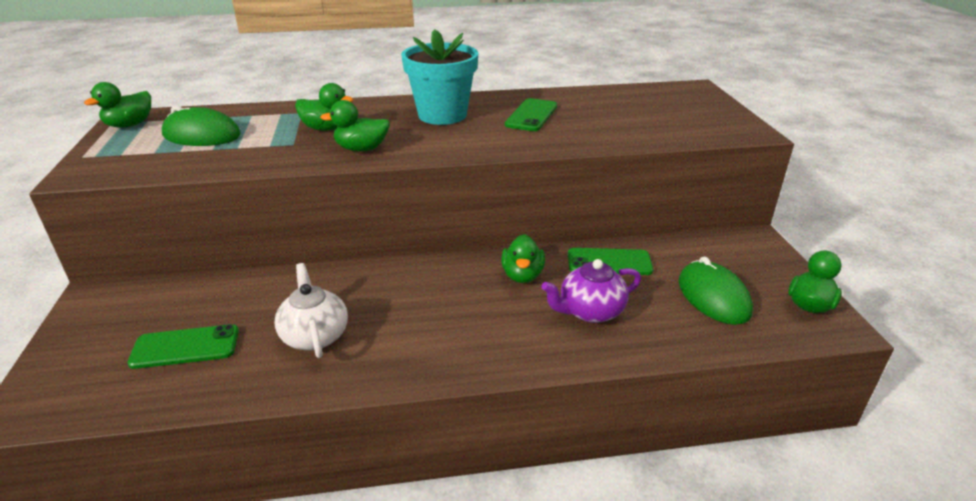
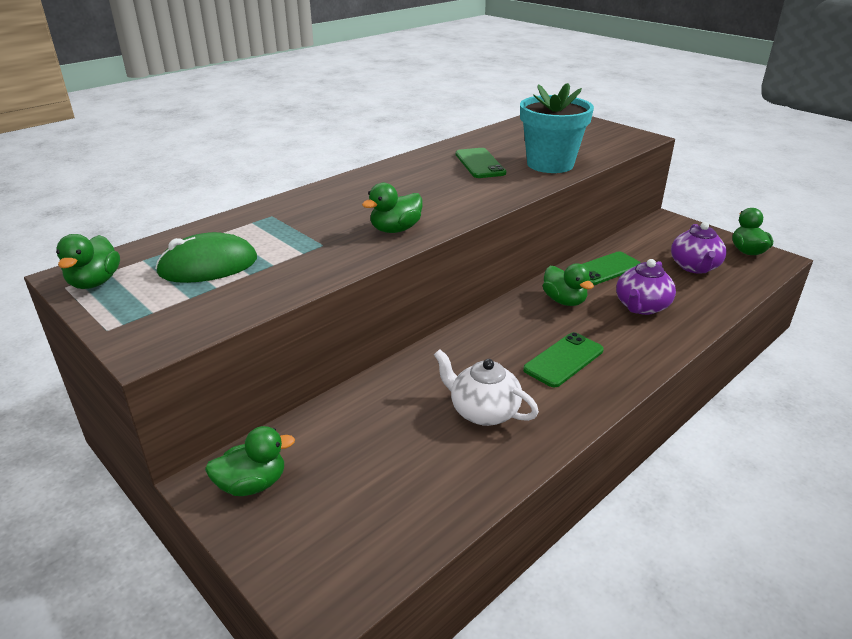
camera: 35 degrees left, 0 degrees up
(185, 347) = (387, 474): green phone -> green phone (563, 360)
(326, 128) = (326, 222): green duck -> green duck (252, 484)
(442, 115) = (408, 182): turquoise flower pot -> turquoise flower pot (550, 164)
(713, 297) = (694, 267): green mouse -> purple teapot

